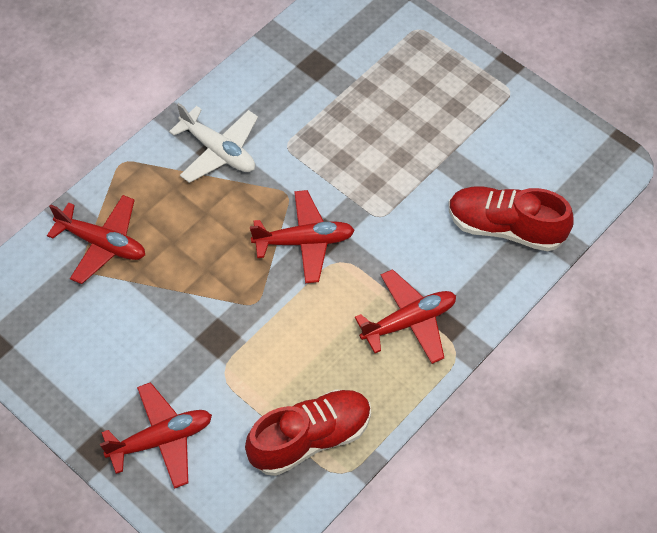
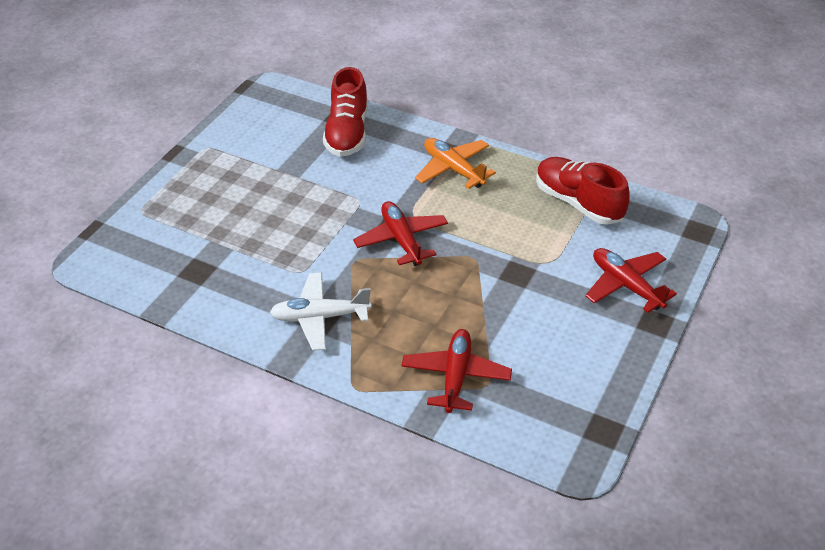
camera: 105 degrees left, 15 degrees down
(218, 151) = (320, 317): white plane -> white plane turned 120 degrees counterclockwise
(409, 322) = (453, 169): red plane -> orange plane

